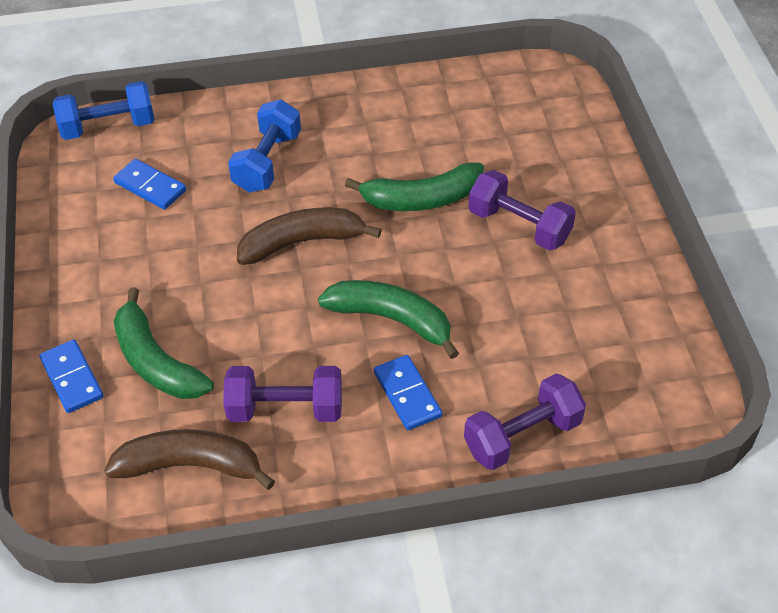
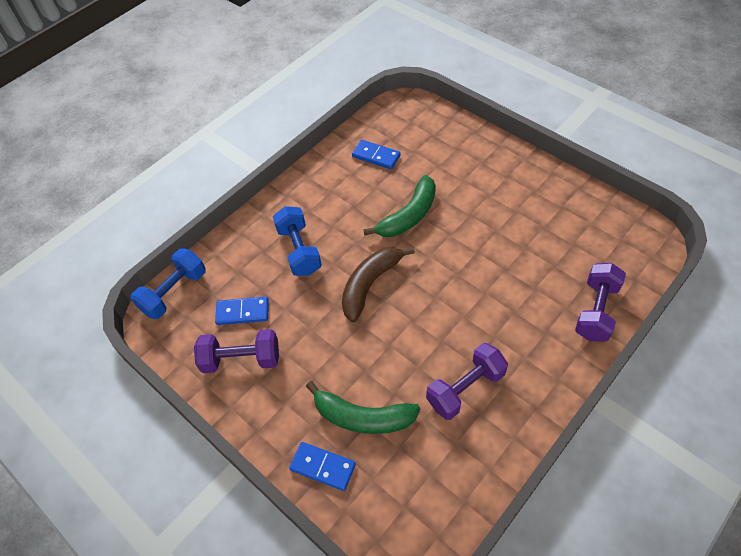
camera: 35 degrees left, 5 degrees up
(190, 466) = (450, 464): brown banana -> none
(391, 319) = (465, 295): green banana -> none
(407, 394) = (518, 331): blue domino -> blue domino (376, 156)
(519, 226) = (474, 198): purple dumbbell -> purple dumbbell (241, 359)

